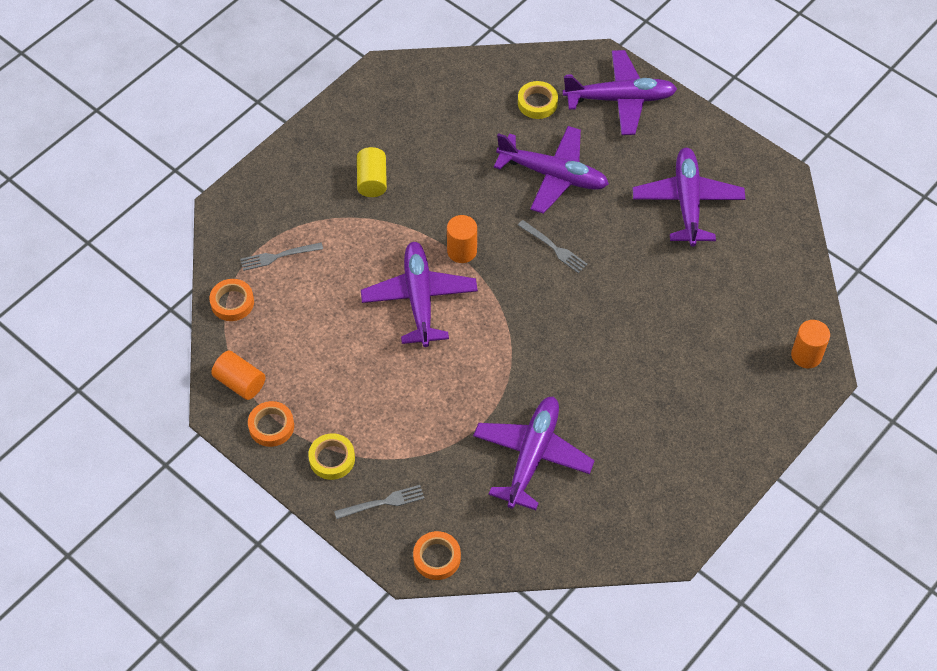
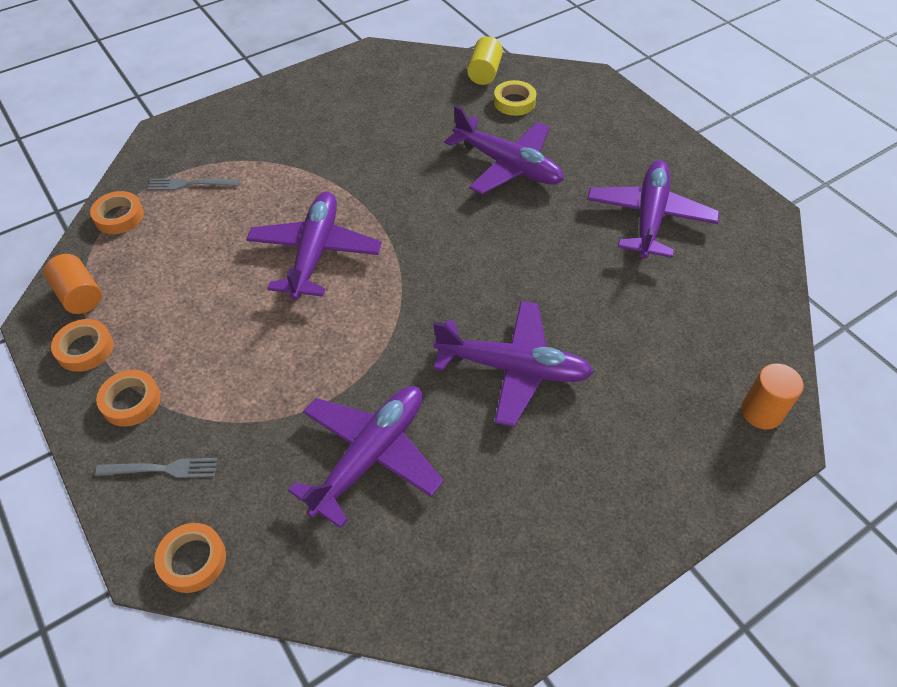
camera: 15 degrees right, 5 degrees down
(332, 459) = (131, 401): yellow tape -> orange tape
(372, 181) = (318, 137): yellow cylinder -> yellow cylinder (484, 73)
(462, 251) = (382, 216): orange cylinder -> none
(554, 248) = (484, 232): grey fork -> none
(620, 99) = (602, 113): purple plane -> purple plane (514, 368)

